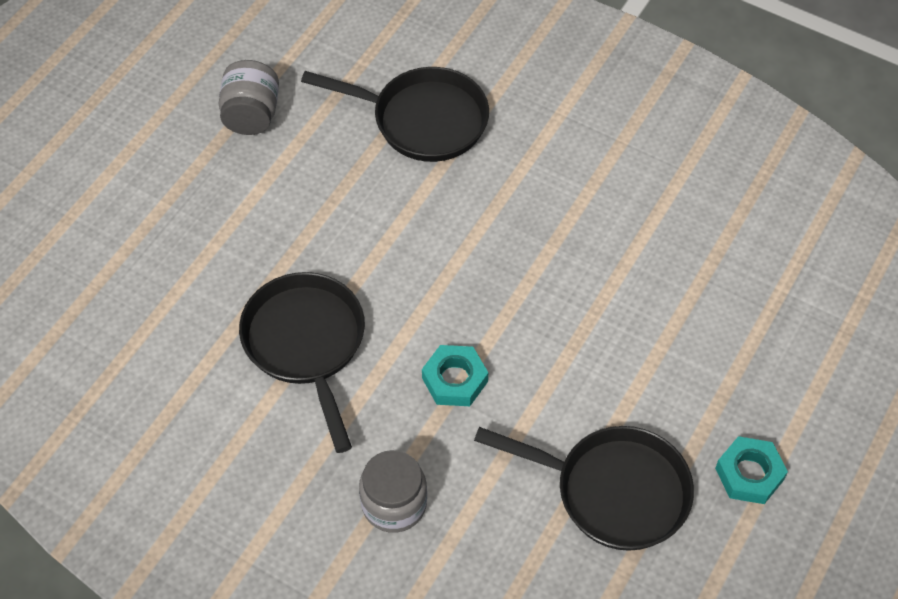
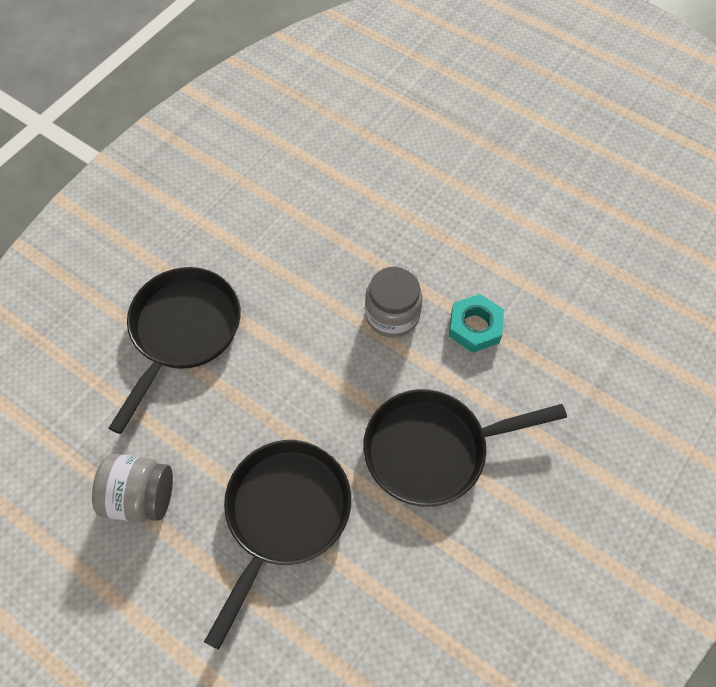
camera: 85 degrees left, 5 degrees up
(394, 504) = (596, 383): grey jar -> grey jar (392, 315)
(613, 491) = (577, 225): black pan -> black pan (284, 515)
(749, 474) = (558, 140): turquoise nut -> none

